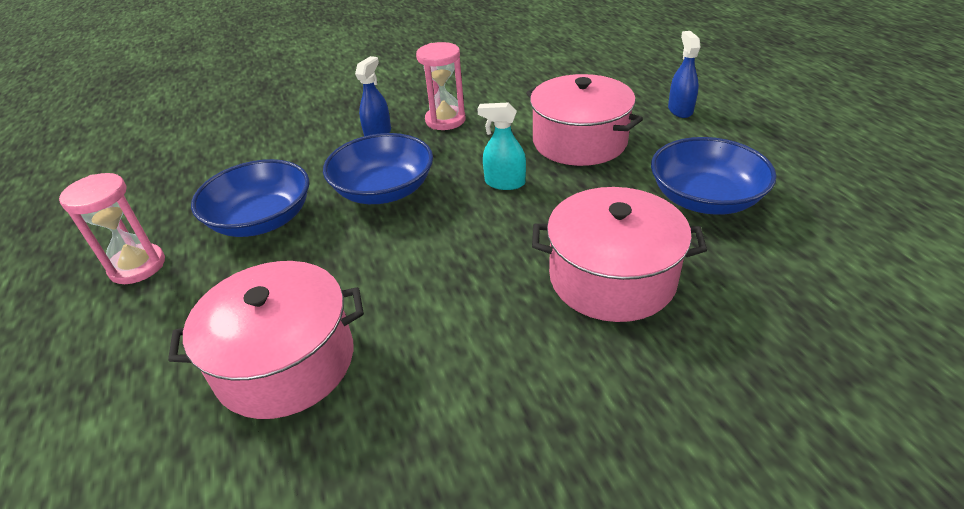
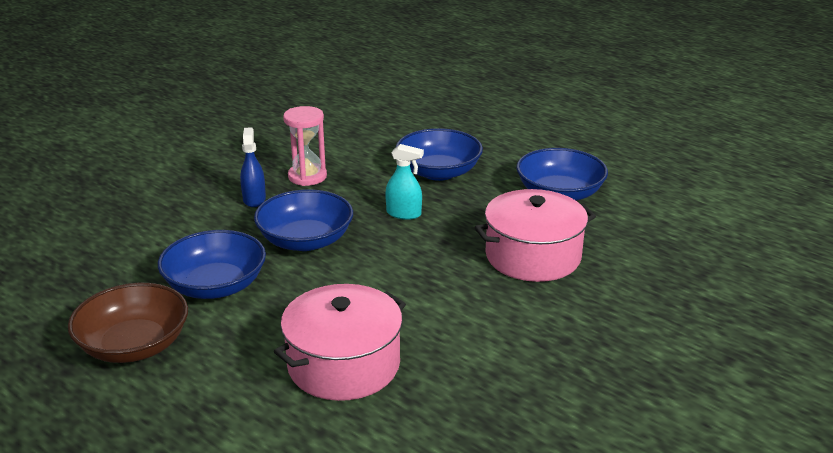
camera: 30 degrees left, 10 degrees down
(137, 266) = (134, 345): pink hourglass -> brown bowl
(504, 183) = (404, 214): turquoise spray bottle -> turquoise spray bottle turned 150 degrees counterclockwise
(579, 141) = (438, 172): pink pot -> blue bowl
(680, 110) = (499, 134): blue spray bottle -> none

